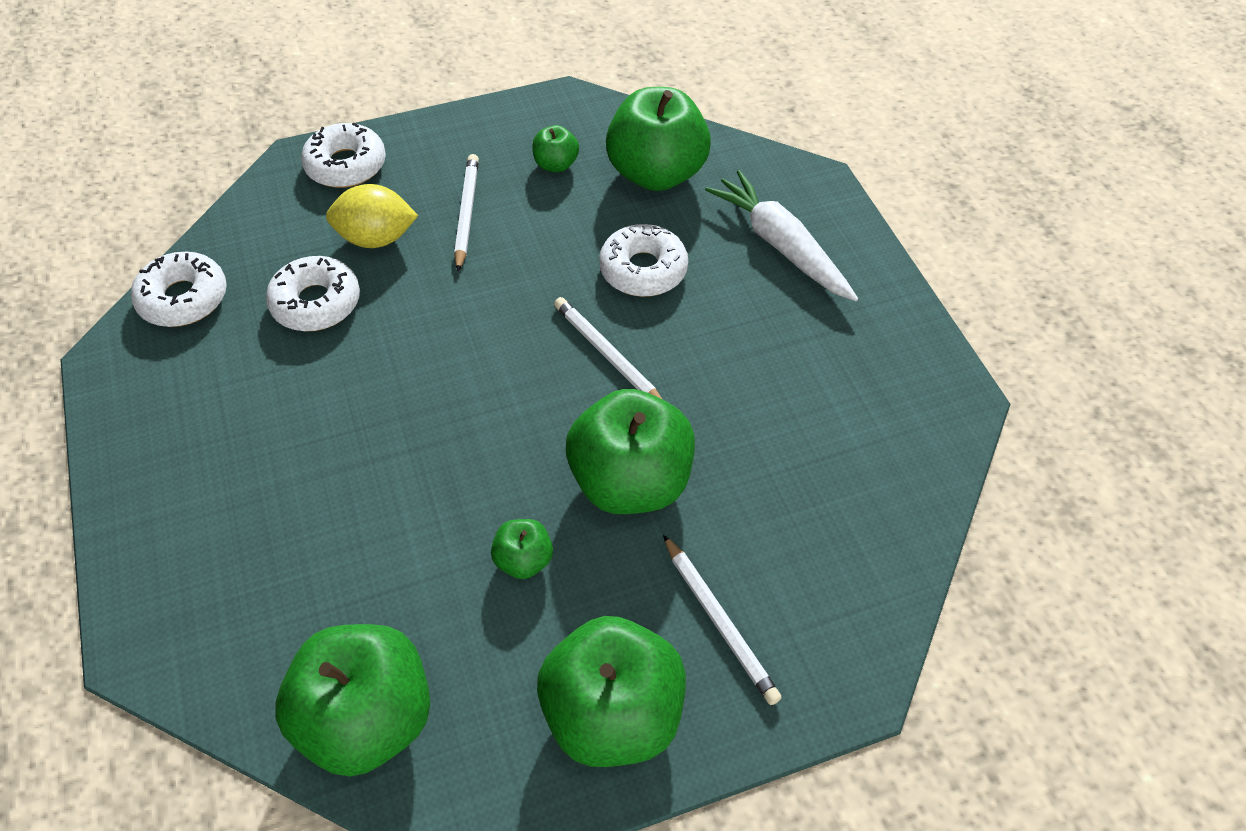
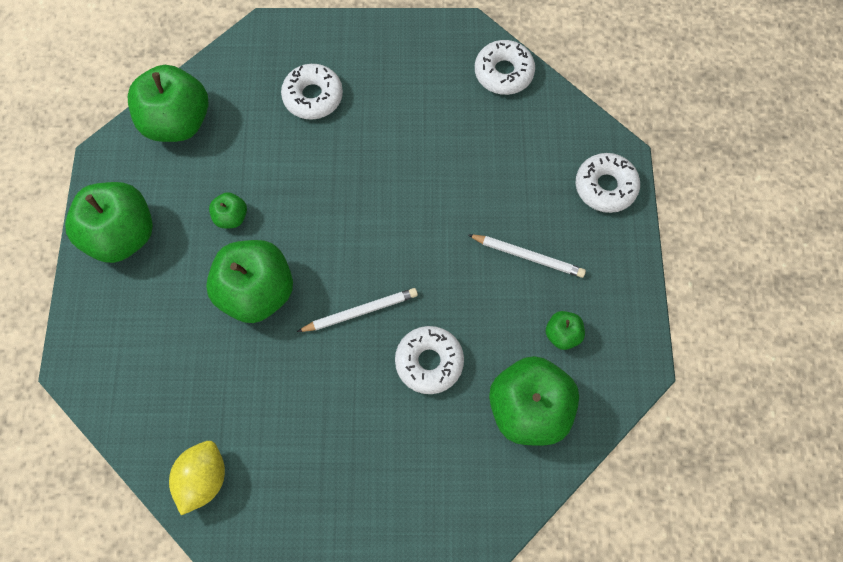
camera: 110 degrees right, 15 degrees up
(316, 303) = (473, 145): white donut -> white donut (313, 97)
(376, 238) = (521, 192): yellow lemon -> yellow lemon (203, 479)
(719, 621) = (144, 309): white pencil -> none
(780, 245) = (418, 476): white carrot -> none

